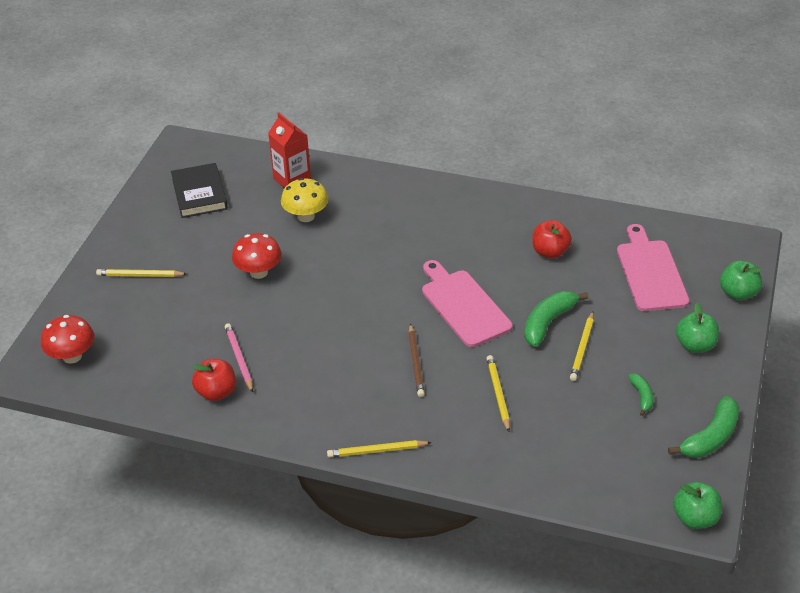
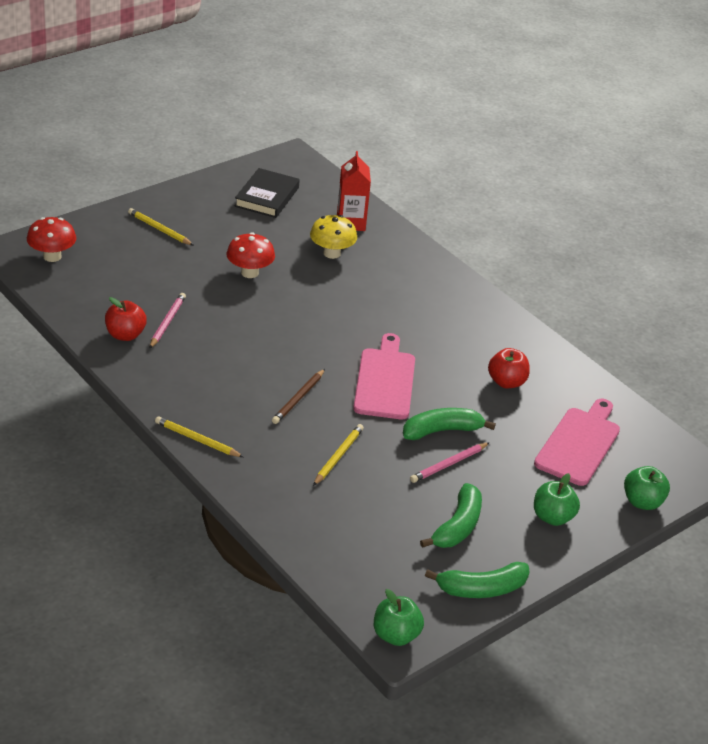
camera: 30 degrees right, 5 degrees down
(582, 348) = (449, 464): yellow pencil -> pink pencil
(642, 396) = (457, 526): green banana -> green banana, size x1.80

